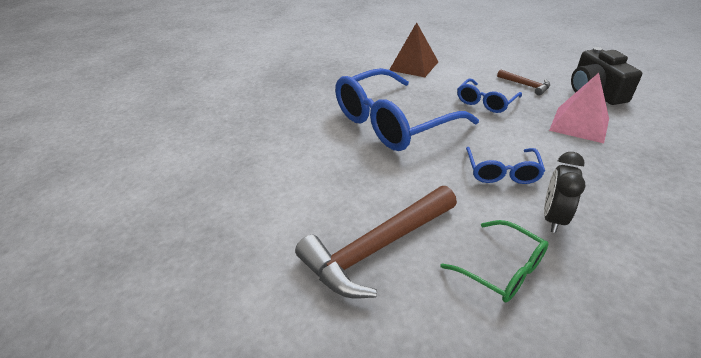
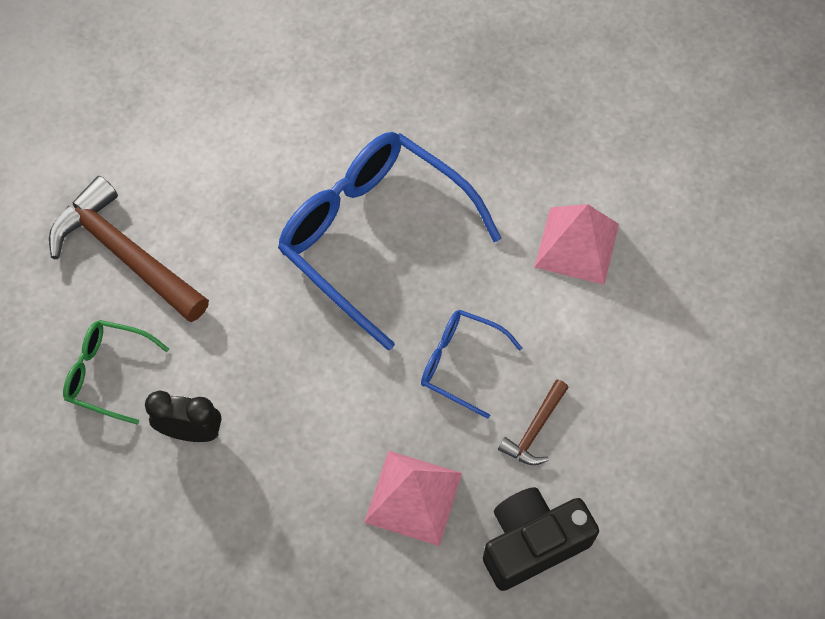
camera: 75 degrees right, 25 degrees up
(413, 66) = (576, 245): brown pyramid -> pink pyramid
(502, 172) = (273, 380): blue glasses -> none
(502, 269) = (108, 373): green glasses -> green glasses turned 75 degrees clockwise

